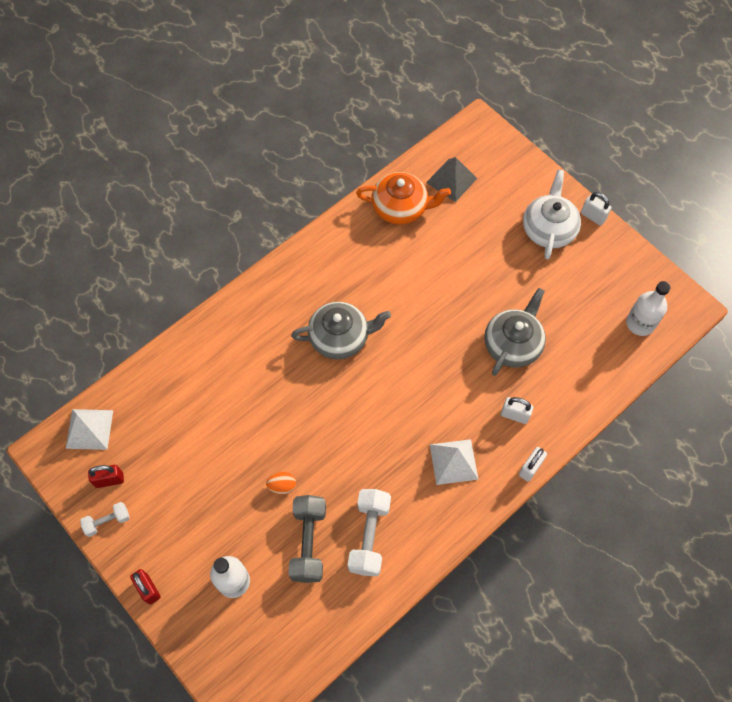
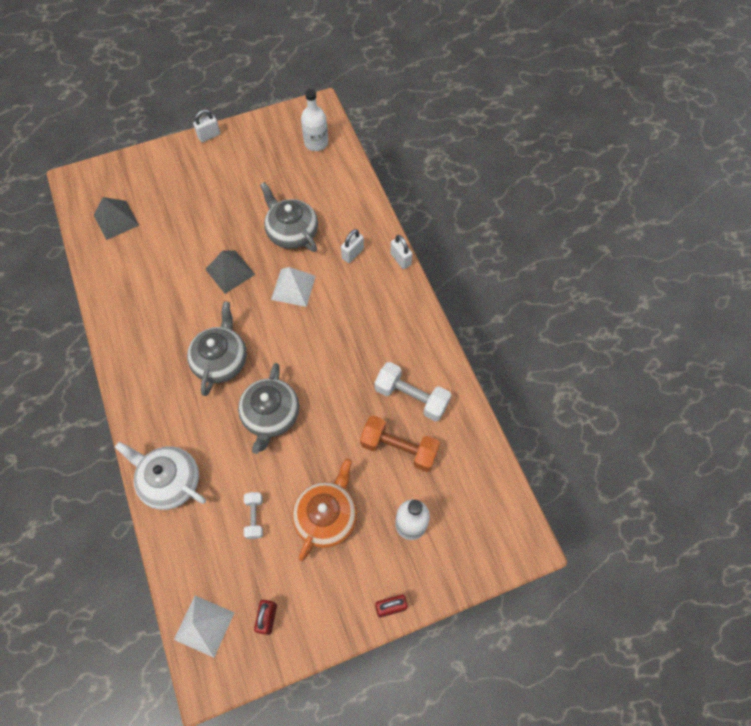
camera: 70 degrees left, 0 degrees up
(107, 521) = (309, 631): white dumbbell -> white dumbbell (254, 517)
(282, 486) = (339, 454): orange egg -> none
(300, 406) = (271, 415): none -> grey teapot
(308, 542) = (399, 448): grey dumbbell -> orange dumbbell
(401, 207) = (119, 268): orange teapot -> orange teapot (326, 516)
(439, 305) = (230, 271): none -> grey pyramid
(453, 461) = (373, 311): white pyramid -> white pyramid (293, 287)
(548, 229) = (203, 169): white teapot -> white teapot (170, 481)

